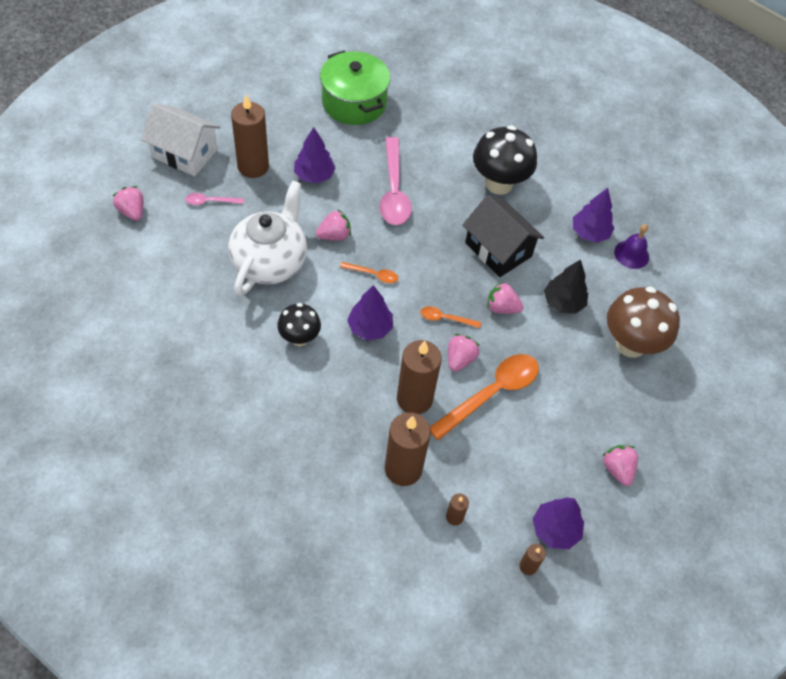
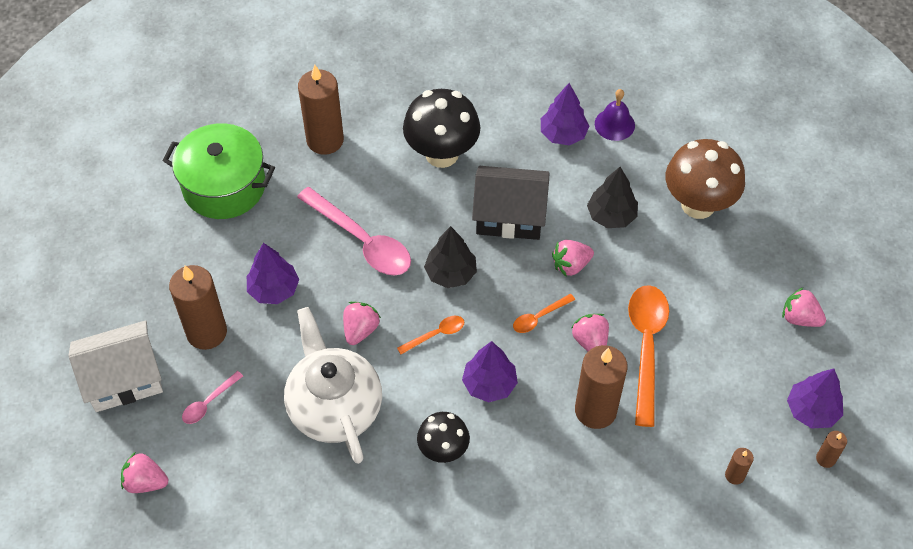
camera: 40 degrees left, 0 degrees up
(403, 469) = (654, 476): brown candle -> brown candle (325, 140)
(423, 250) = (450, 273): none -> black tree

